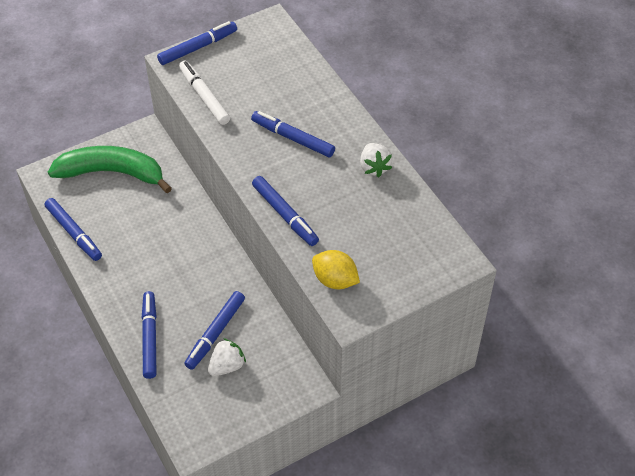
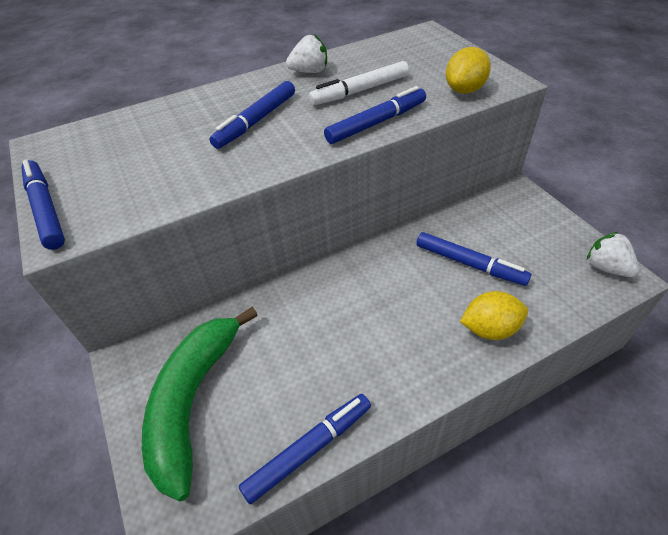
camera: 85 degrees left, 5 degrees down
(150, 338) = (489, 329): blue marker -> yellow lemon
(204, 96) = (154, 197): white marker -> white marker (360, 91)
(227, 366) = (511, 252): white strawberry -> white strawberry (606, 267)

